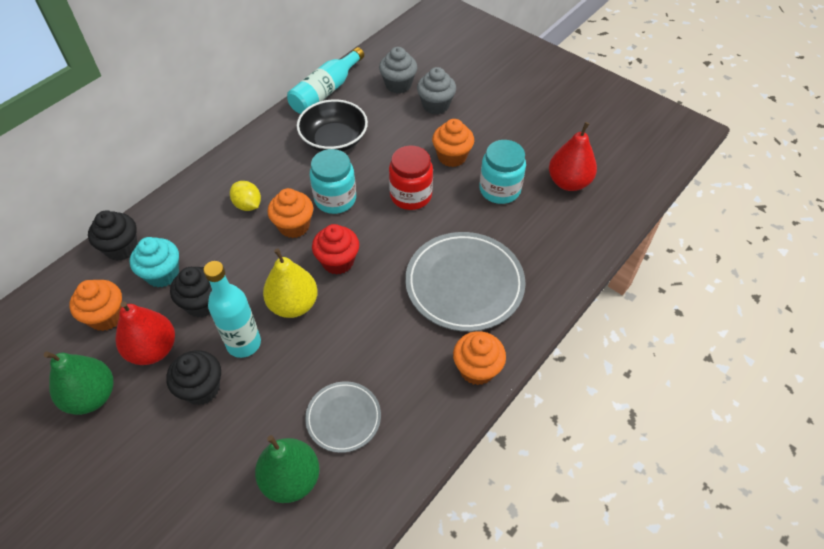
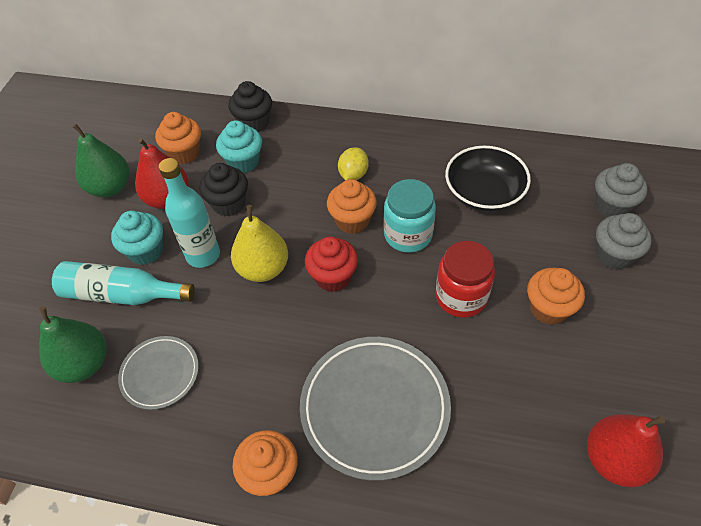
camera: 65 degrees right, 0 degrees up
(201, 388) = (146, 251): black cupcake -> turquoise cupcake
(325, 91) = (543, 152): turquoise bottle -> turquoise bottle (122, 294)
(499, 190) = (538, 382): turquoise jar -> none

